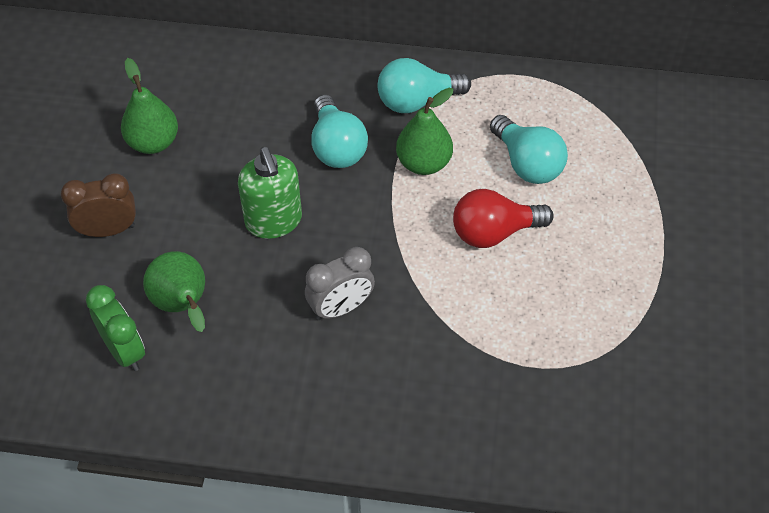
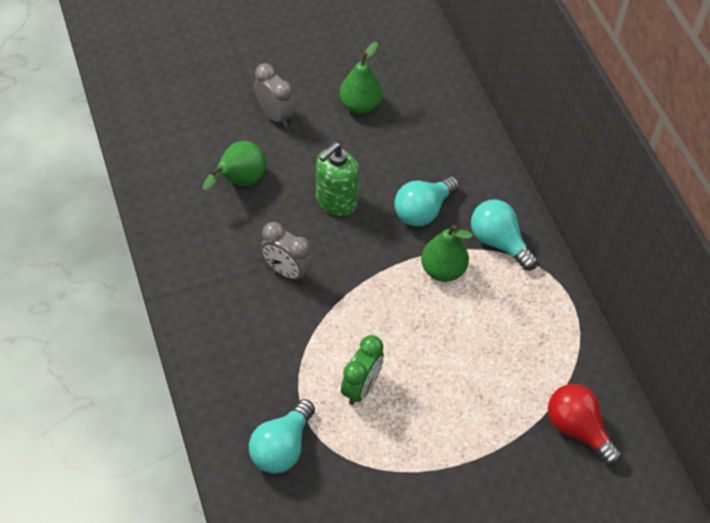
camera: 60 degrees right, 0 degrees up
(108, 230) = (275, 115): brown clock -> grey clock
(124, 351) = (189, 167): green clock -> green clock (361, 387)
(494, 232) = (407, 340): red light bulb -> red light bulb (577, 429)
(527, 163) = (485, 338): turquoise light bulb -> turquoise light bulb (282, 447)

